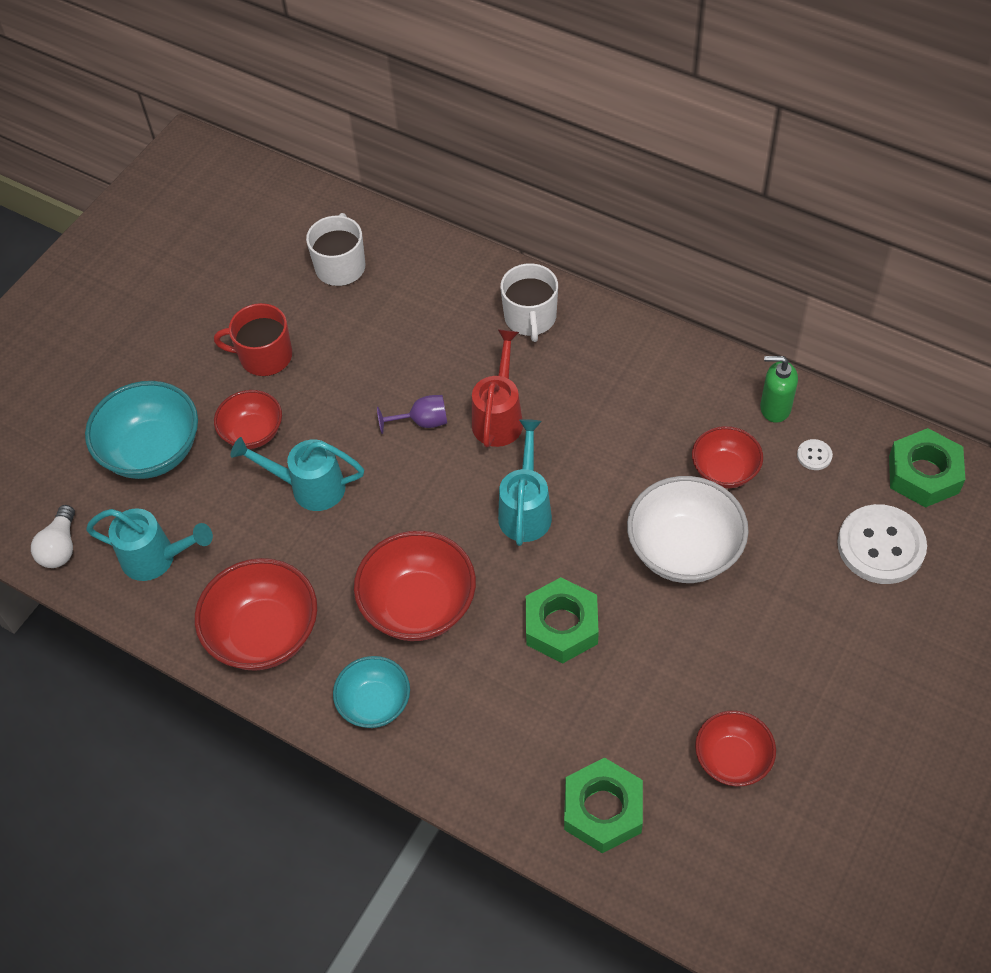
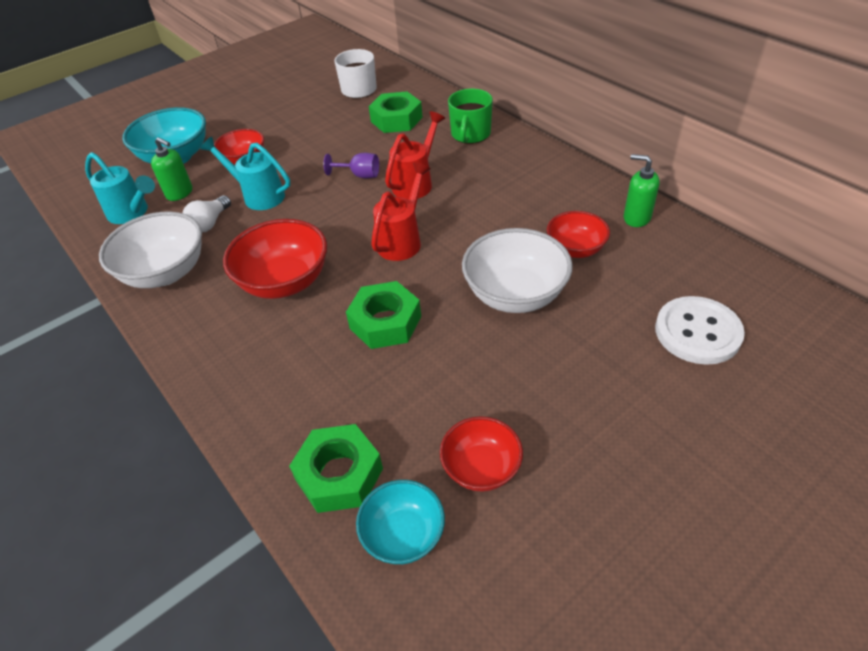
camera: 20 degrees right, 10 degrees down
(60, 547) = (80, 194): white light bulb -> white light bulb (210, 223)
(200, 510) = (180, 193): none -> green soap dispenser
(264, 356) = (281, 123): red mug -> none
(264, 634) = (165, 273): red bowl -> white bowl
(375, 703) = (208, 338): turquoise bowl -> turquoise bowl (403, 535)
(526, 509) = (402, 240): turquoise watering can -> red watering can
(530, 318) = (470, 134): white mug -> green mug
(814, 455) = (658, 255): white button -> none
(923, 474) = (757, 288): green nut -> green nut (396, 119)

